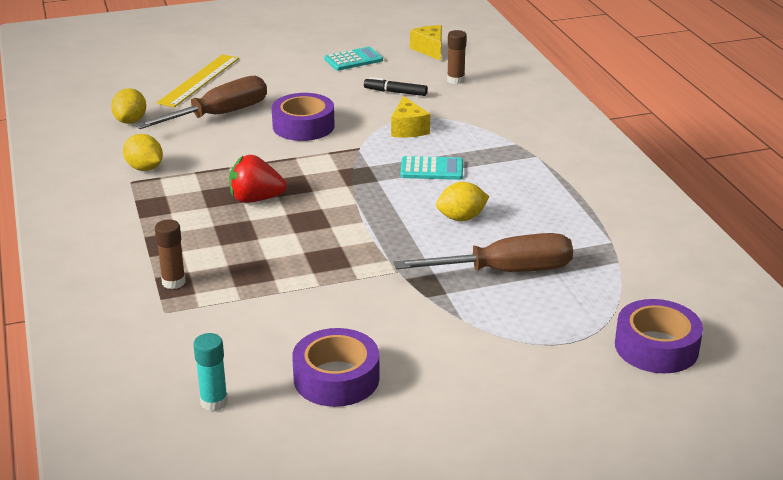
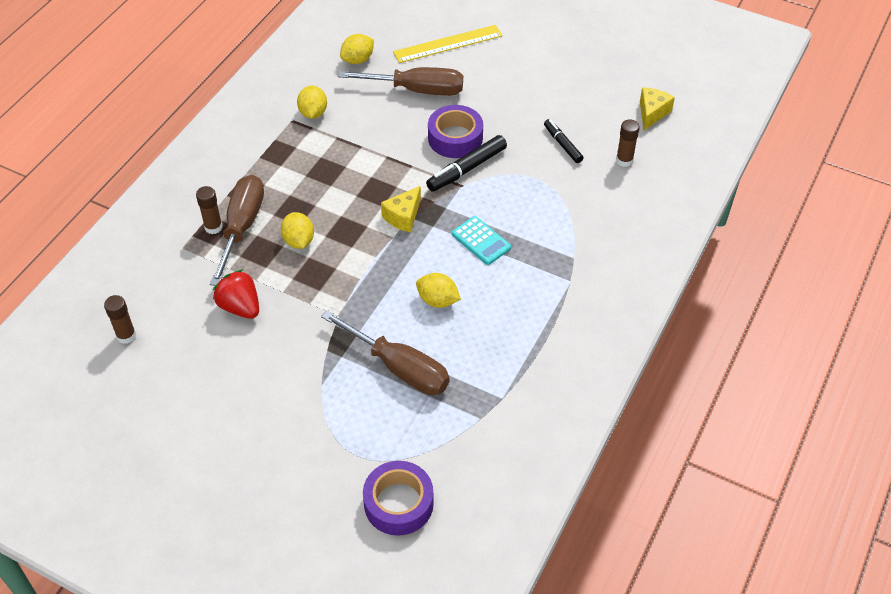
camera: 45 degrees right, 20 degrees up
(203, 267) = (241, 227): none -> brown screwdriver
(214, 402) = (126, 336): turquoise glue stick -> brown glue stick
(255, 199) = (340, 189): red strawberry -> red strawberry (240, 307)
(276, 247) = (299, 241): none -> yellow lemon
(336, 378) = (201, 370): purple tape -> none
(345, 138) = (467, 169): none -> black marker
(353, 60) = (580, 88): turquoise calculator -> none
(408, 129) = (519, 189): yellow cheese -> yellow cheese (403, 216)

